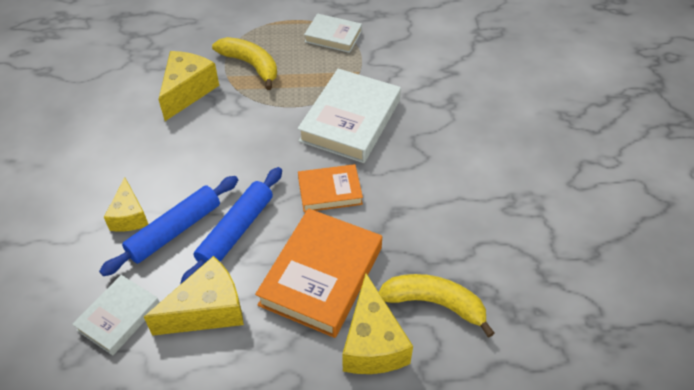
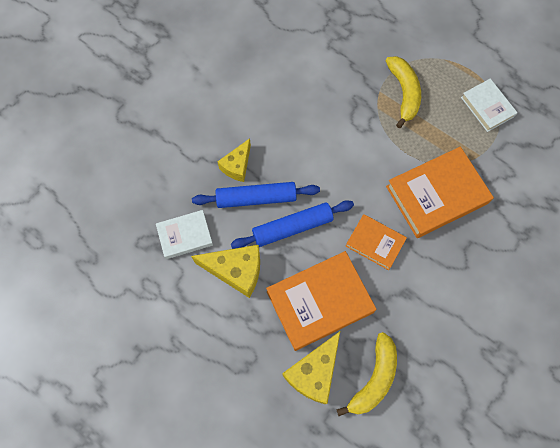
camera: 40 degrees right, 20 degrees up
(187, 91) = (342, 86): yellow cheese -> none
(350, 120) = (436, 195): white book -> orange book
(434, 303) = (374, 378): yellow banana -> yellow banana turned 60 degrees clockwise

